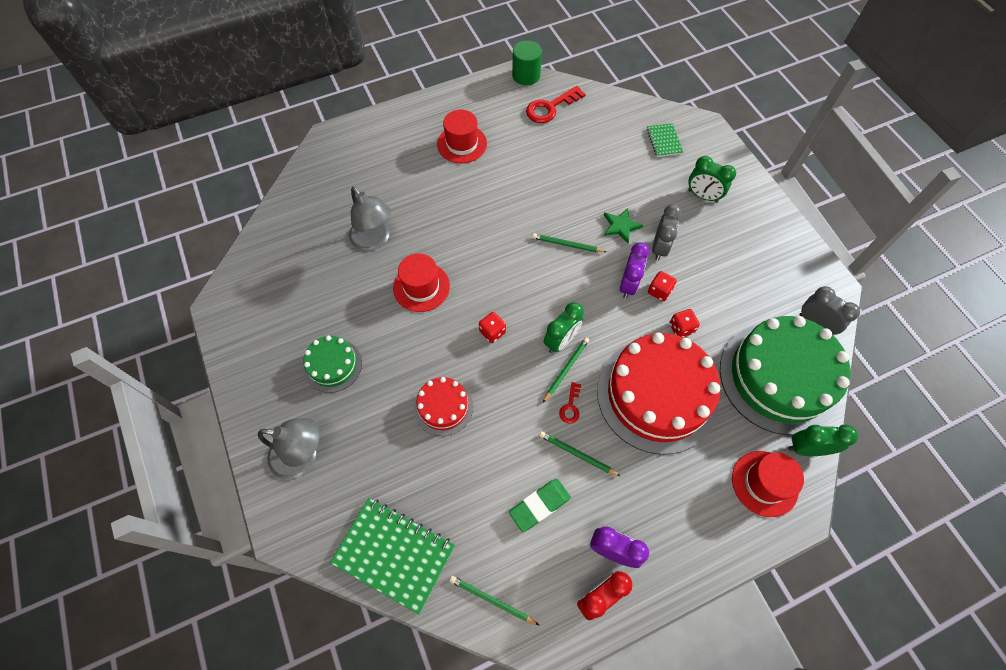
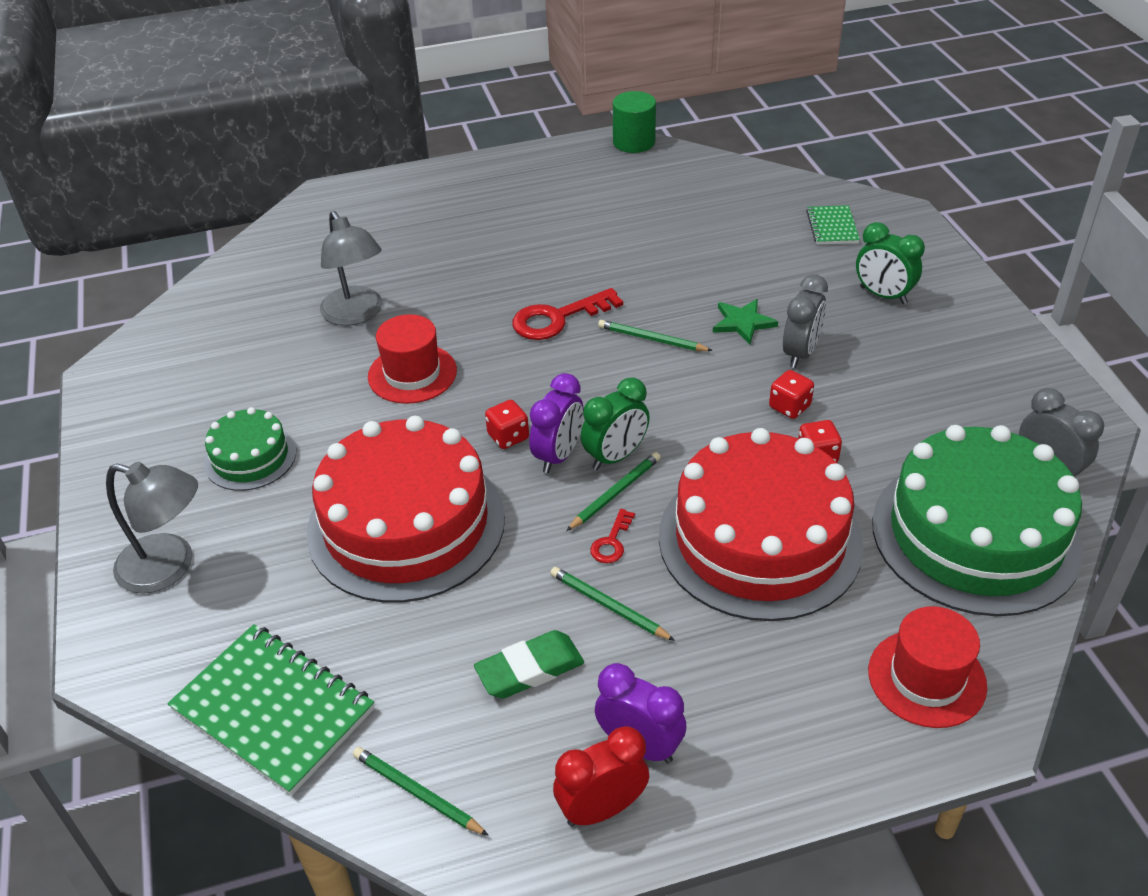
camera: 10 degrees right, 20 degrees down
(443, 407) = (406, 524): red cake -> red cake, size x2.04
(462, 144) = (518, 213): red hat -> none
(550, 108) = (662, 179): red key -> red key (558, 318)
(628, 285) = (740, 395): purple clock -> purple clock (558, 455)
(807, 448) = (1010, 637): green clock -> none

